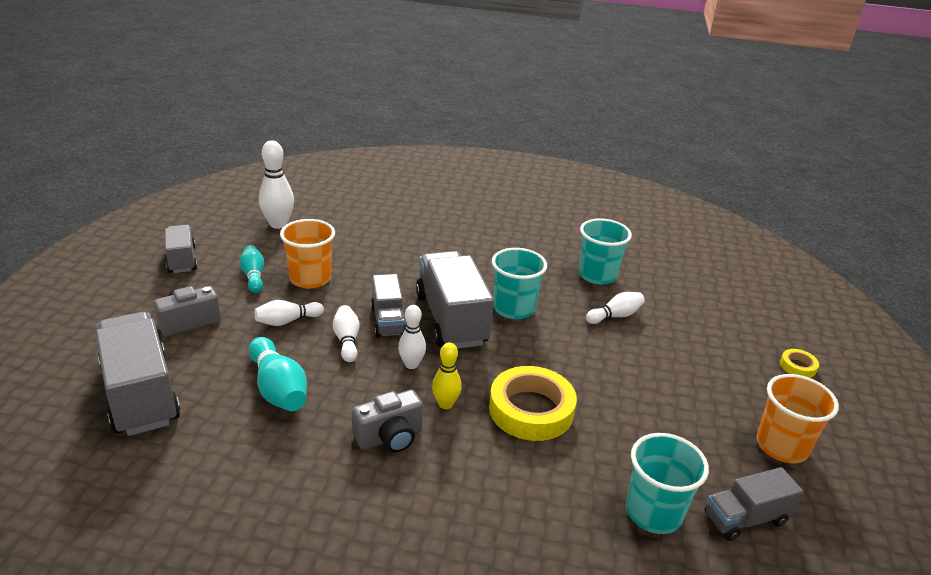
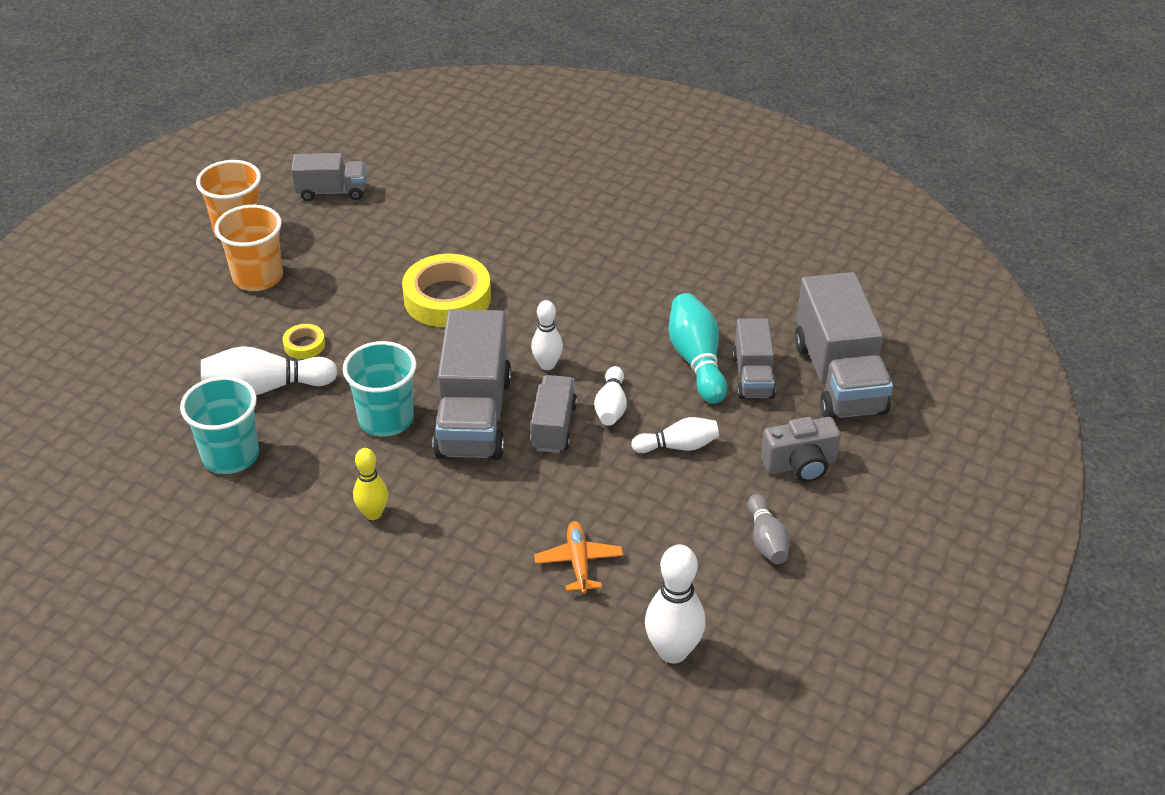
camera: 160 degrees left, 10 degrees up
(182, 260) = (823, 584): grey truck -> grey truck (753, 376)
(219, 276) = (766, 540): none -> grey bowling pin
(253, 276) = (718, 532): turquoise bowling pin -> none
(310, 278) = (638, 515): orange cup -> orange cup (258, 277)
(344, 252) = (578, 562): none -> orange plane
(390, 437) = (596, 296): grey camera -> none
(445, 404) = (529, 317): yellow bowling pin -> yellow bowling pin (373, 513)
(615, 316) = (265, 388): white bowling pin -> white bowling pin, size x1.58
(653, 513) = (401, 207): turquoise cup -> none
(798, 366) = (123, 294): yellow tape -> yellow tape (304, 345)

